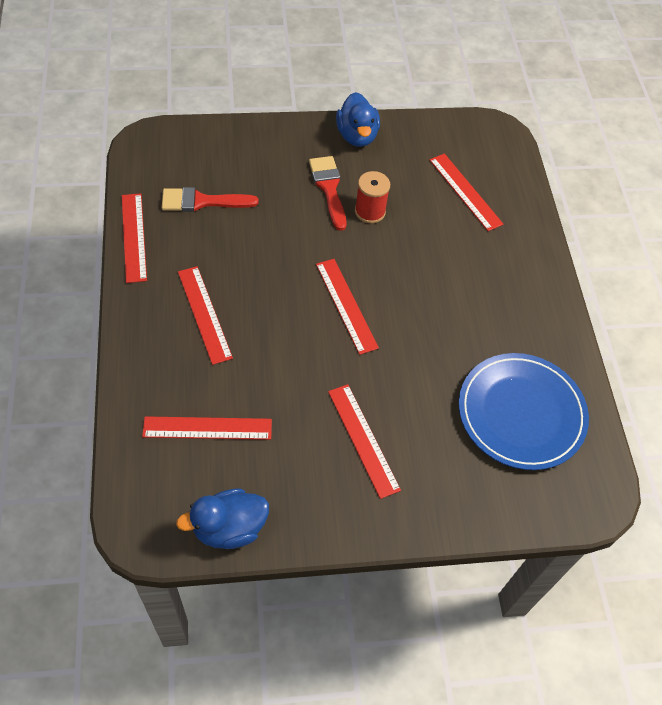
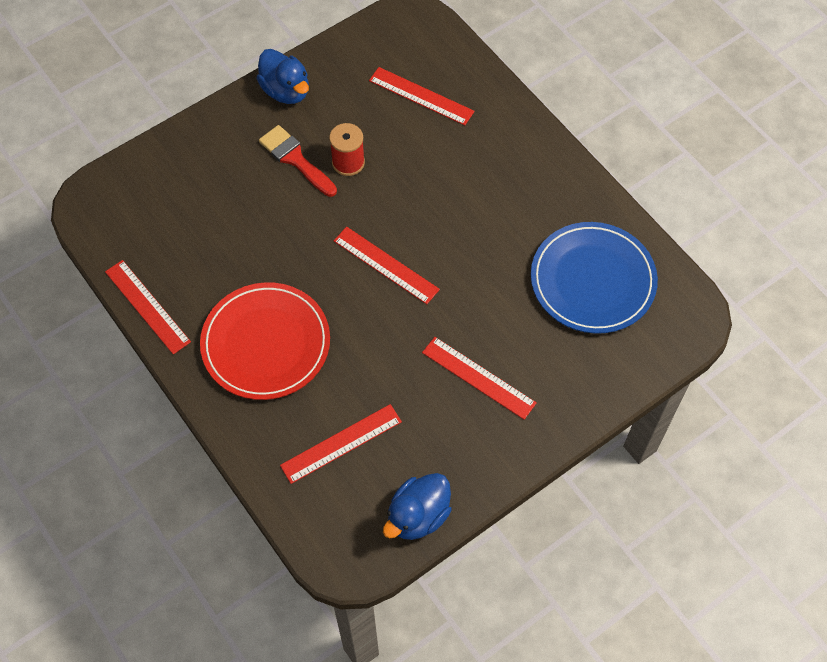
camera: 25 degrees left, 5 degrees up
(202, 201) = (186, 236): red brush -> none
(204, 314) = (266, 343): red ruler -> red plate

